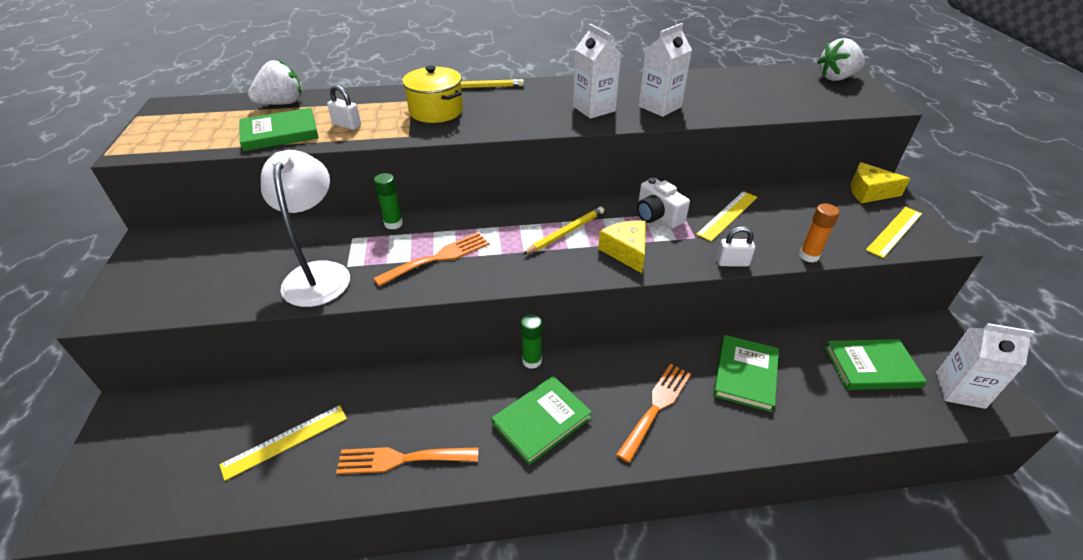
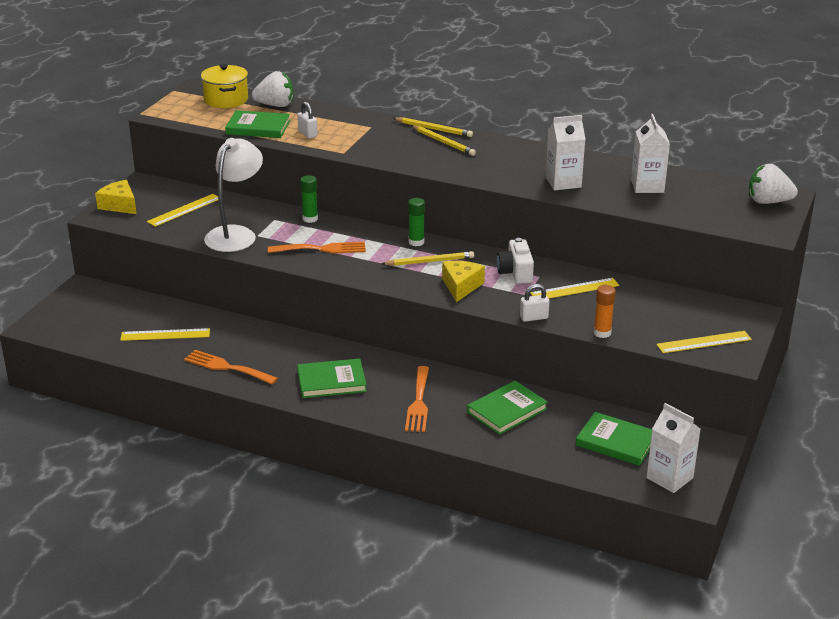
camera: 30 degrees right, 10 degrees down
(228, 262) = (184, 210): none -> yellow ruler
(436, 111) = (381, 140): yellow pot -> yellow pot (226, 100)
(502, 97) = (443, 142): none -> yellow pencil
(532, 361) = (357, 349): green glue stick -> green glue stick (416, 242)
(594, 109) = (506, 170): white carton -> white carton (647, 186)
(656, 407) = (418, 403): orange fork -> orange fork turned 120 degrees clockwise
(732, 262) = (534, 317): white padlock -> white padlock turned 45 degrees counterclockwise
(869, 192) = (730, 312): yellow cheese -> yellow cheese (119, 205)

